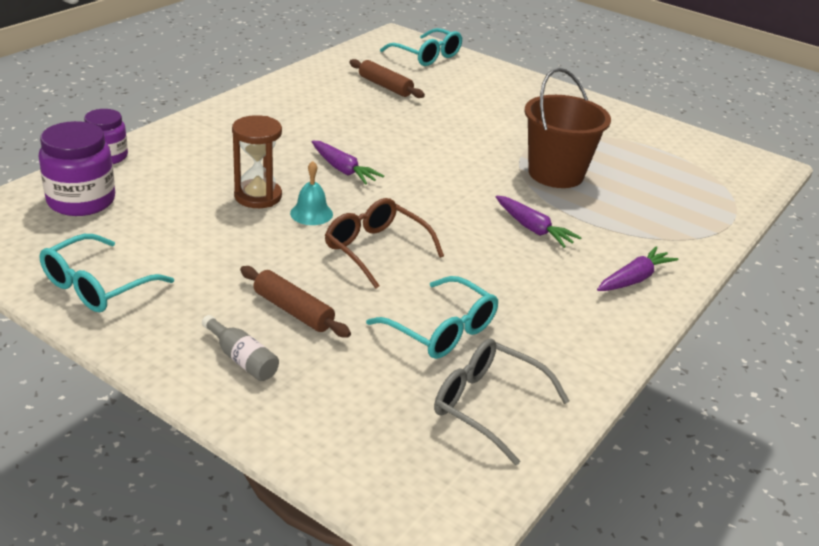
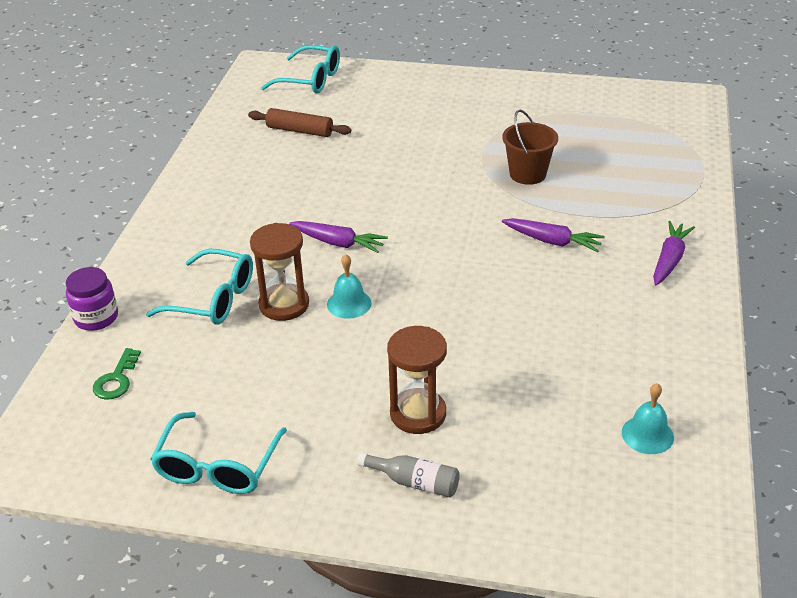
camera: 20 degrees left, 5 degrees up
(81, 201) = (116, 379): purple jar -> green key
(293, 311) = (418, 413): brown rolling pin -> brown hourglass
(375, 249) = (436, 319): brown glasses -> none
(442, 331) = (557, 378): turquoise glasses -> turquoise glasses (214, 299)
(487, 405) = (647, 434): grey glasses -> turquoise bell
(556, 174) = (527, 174): brown bucket -> brown bucket, size x0.65

